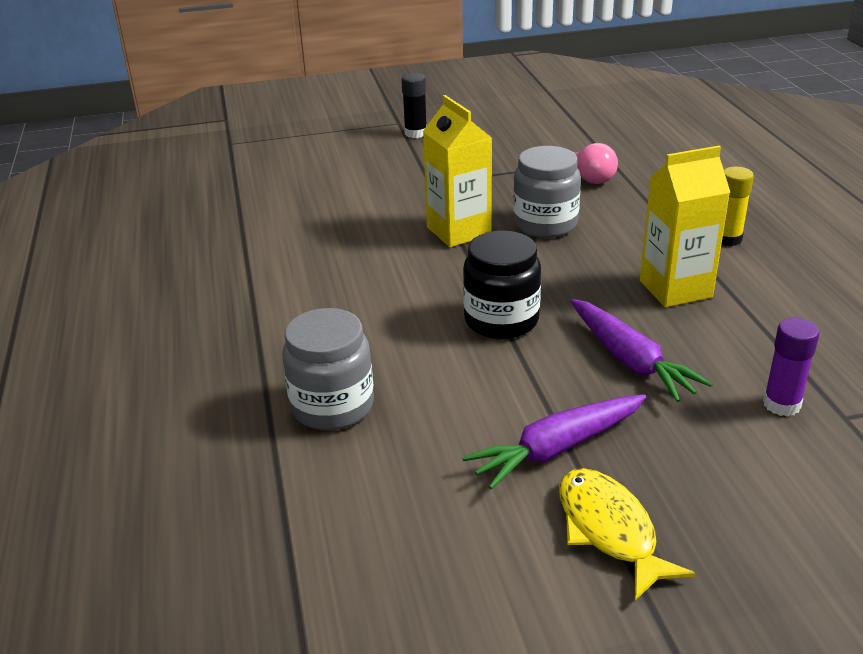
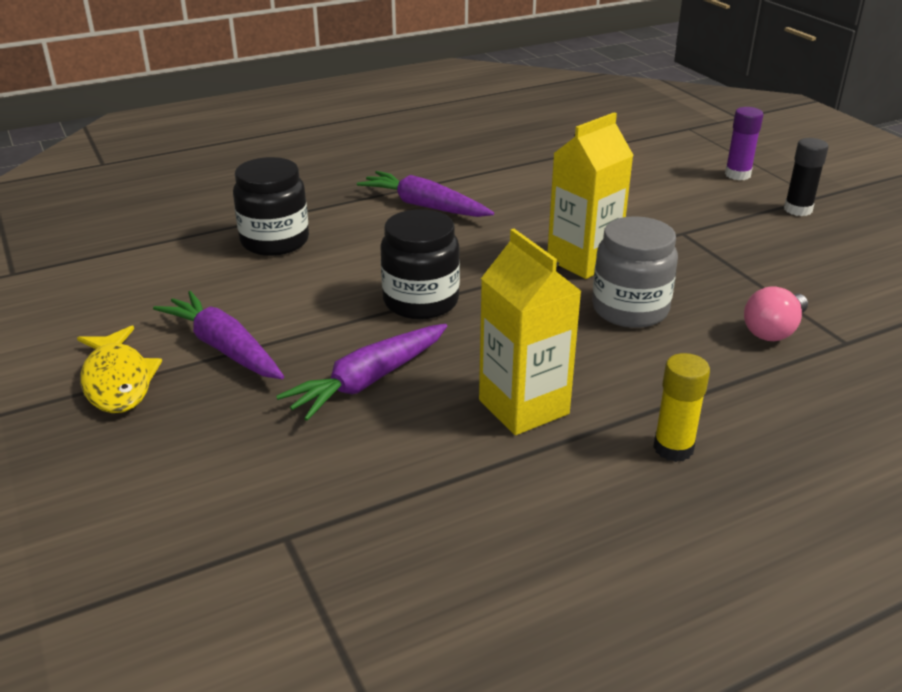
camera: 75 degrees right, 0 degrees up
(304, 299) = (425, 206): none -> purple carrot
(332, 406) = (275, 241): grey jar -> black jar
(609, 530) = (118, 381): yellow fish -> yellow fish turned 105 degrees clockwise
(781, 404) = (304, 487): purple glue stick -> purple glue stick (737, 174)

